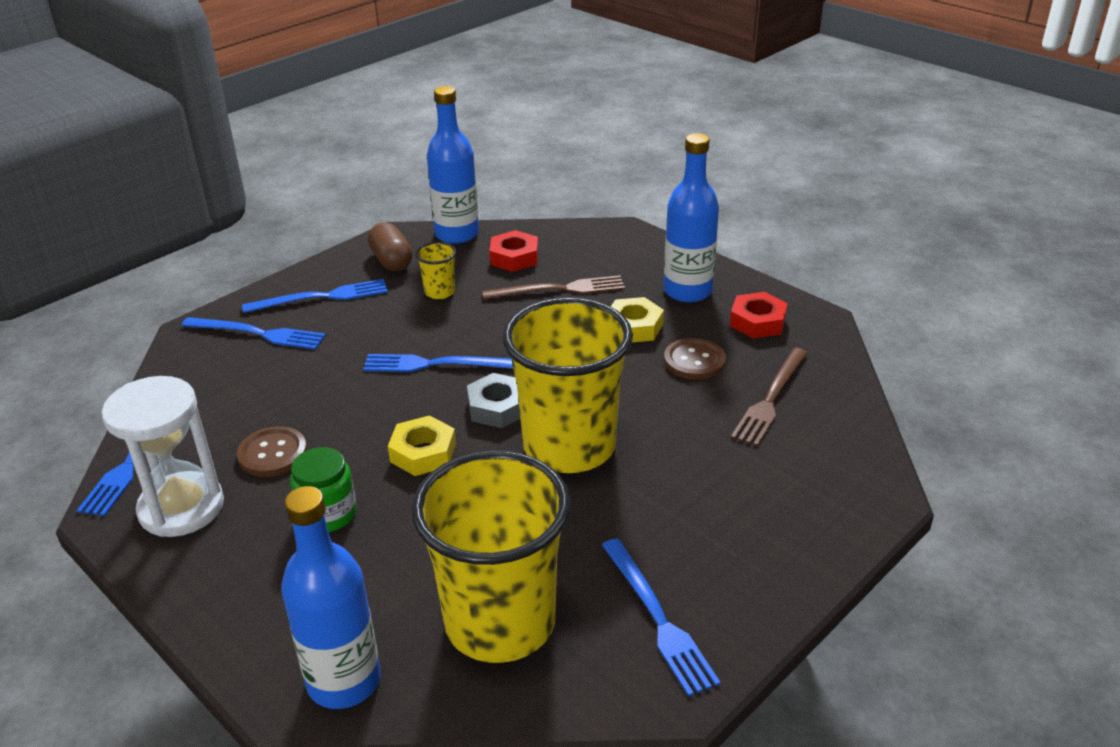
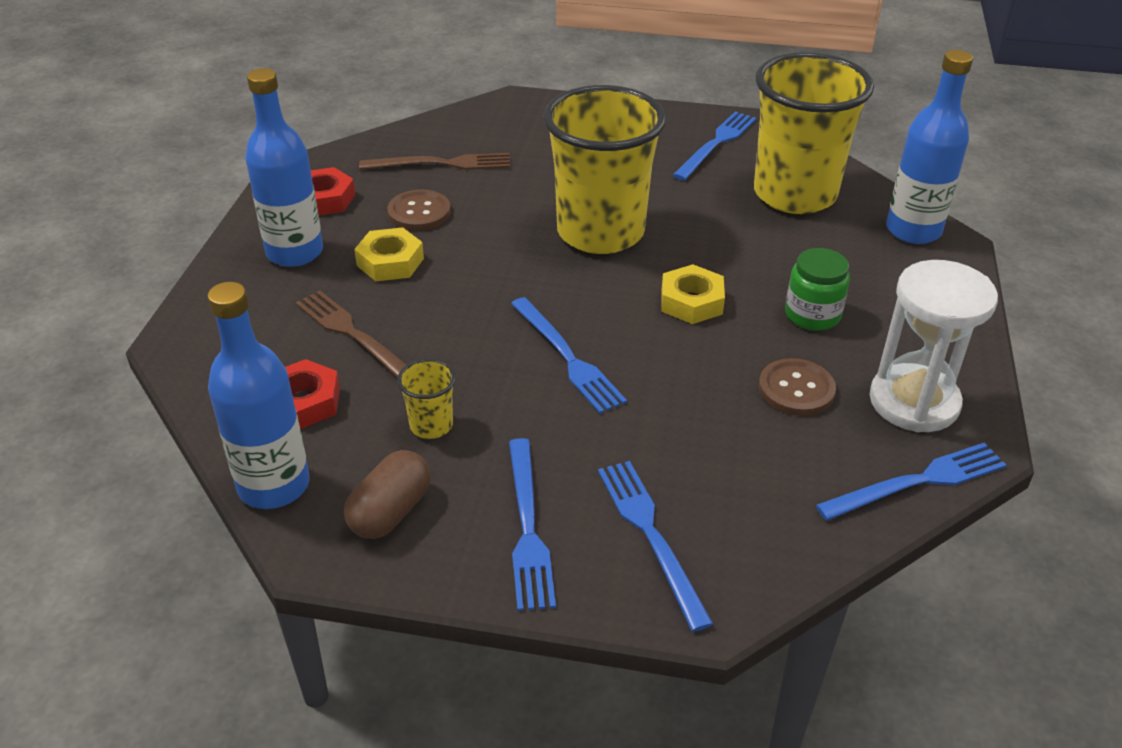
camera: 125 degrees left, 5 degrees up
(321, 297) = (528, 527): blue fork -> blue fork turned 135 degrees counterclockwise
(498, 407) = (591, 289): grey nut -> none

